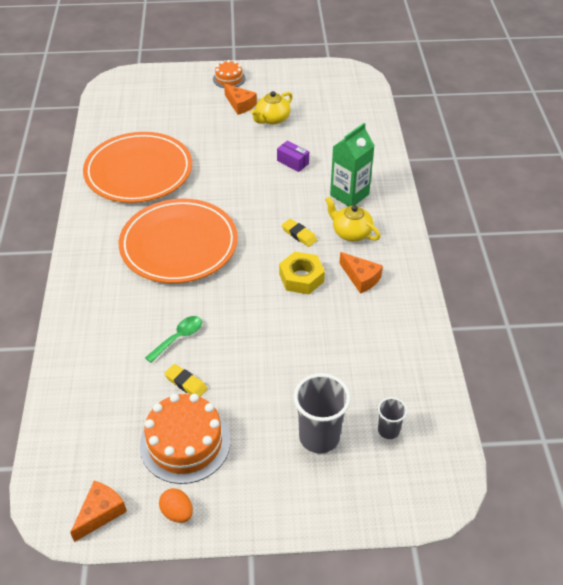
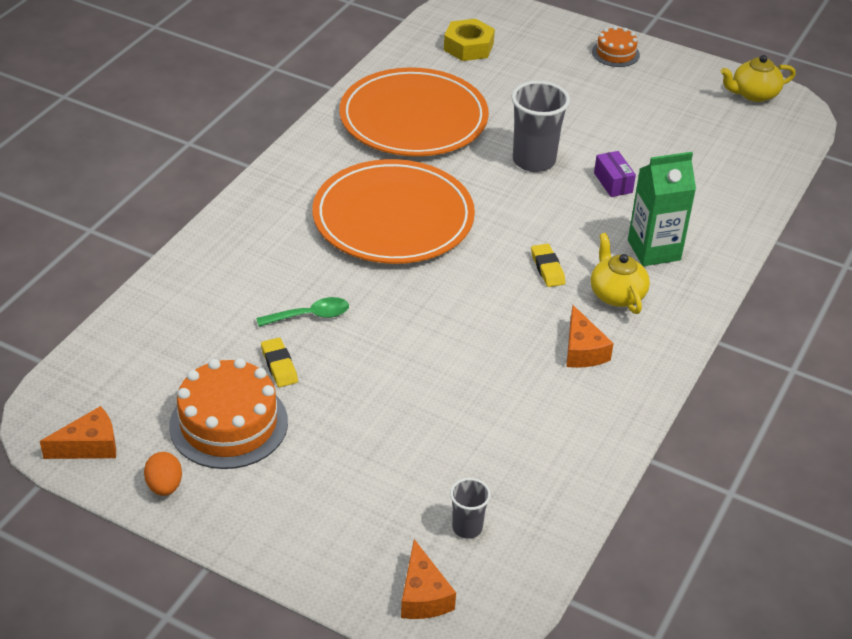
camera: 30 degrees right, 5 degrees down
(240, 105) = (603, 89): orange cheese -> orange cheese (423, 595)
(272, 119) = (631, 122): yellow teapot -> yellow teapot (753, 94)
(301, 277) = (508, 317): yellow nut -> yellow nut (468, 47)
(319, 437) = (380, 493): grey cup -> grey cup (534, 161)

